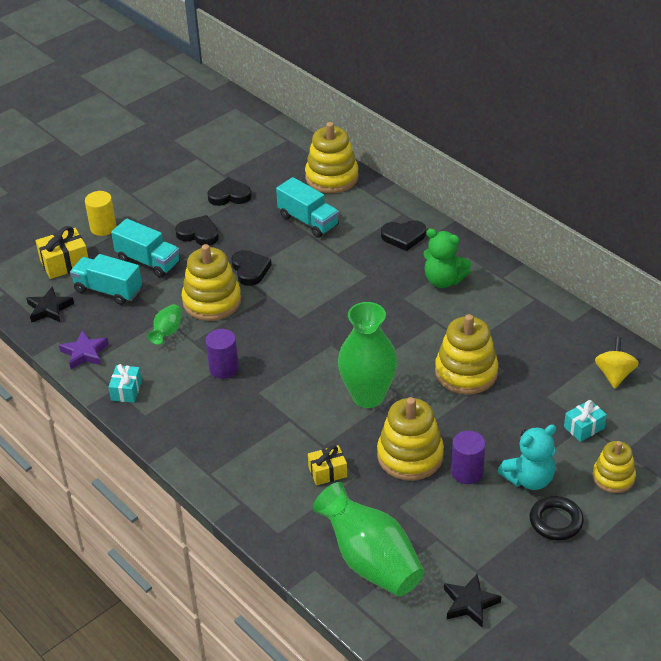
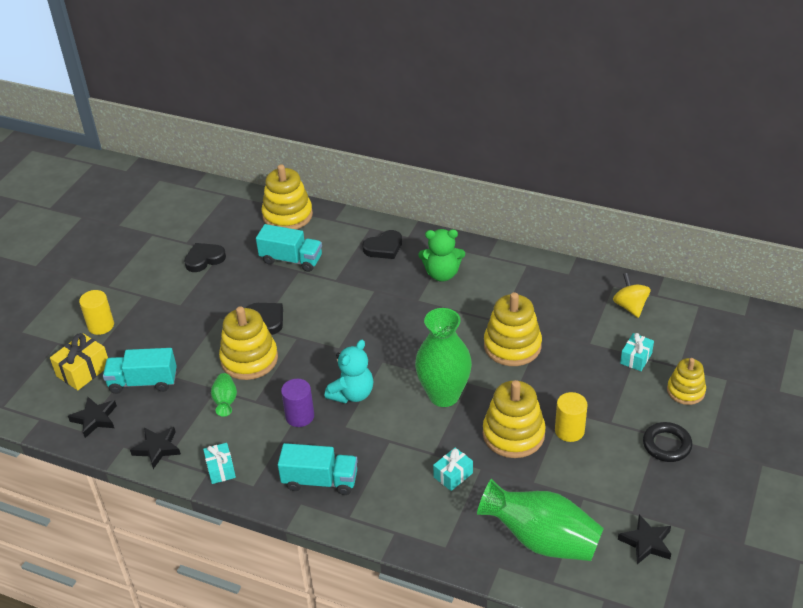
camera: 25 degrees left, 0 degrees up
(84, 353) = (157, 448): purple star -> black star
(148, 261) = (165, 343): turquoise truck -> turquoise truck (320, 481)
(198, 234) = (197, 302): black heart -> none
(327, 472) = (453, 475): yellow gift -> turquoise gift
(467, 472) = (569, 430): purple cylinder -> yellow cylinder
(529, 479) = (622, 417): turquoise teddy bear -> turquoise teddy bear (352, 394)

